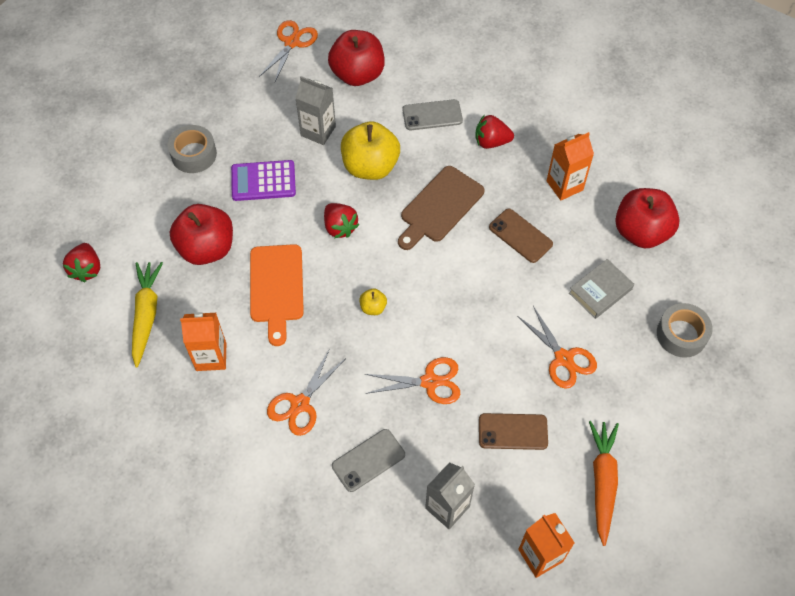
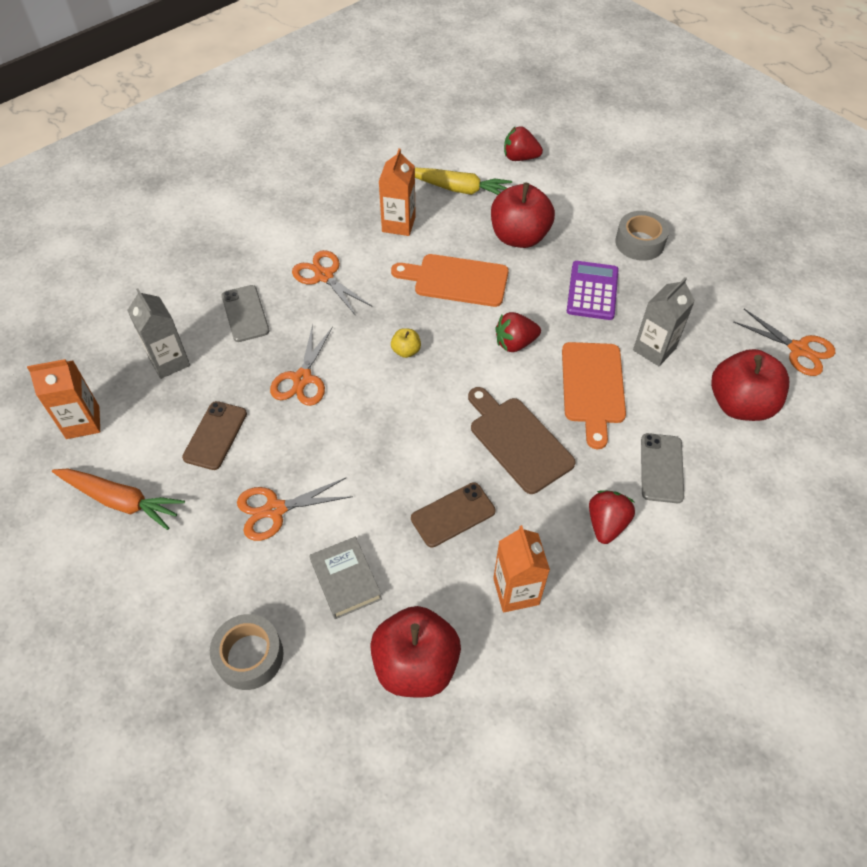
camera: 105 degrees right, 5 degrees down
(370, 166) = (593, 387): yellow apple -> orange cutting board

